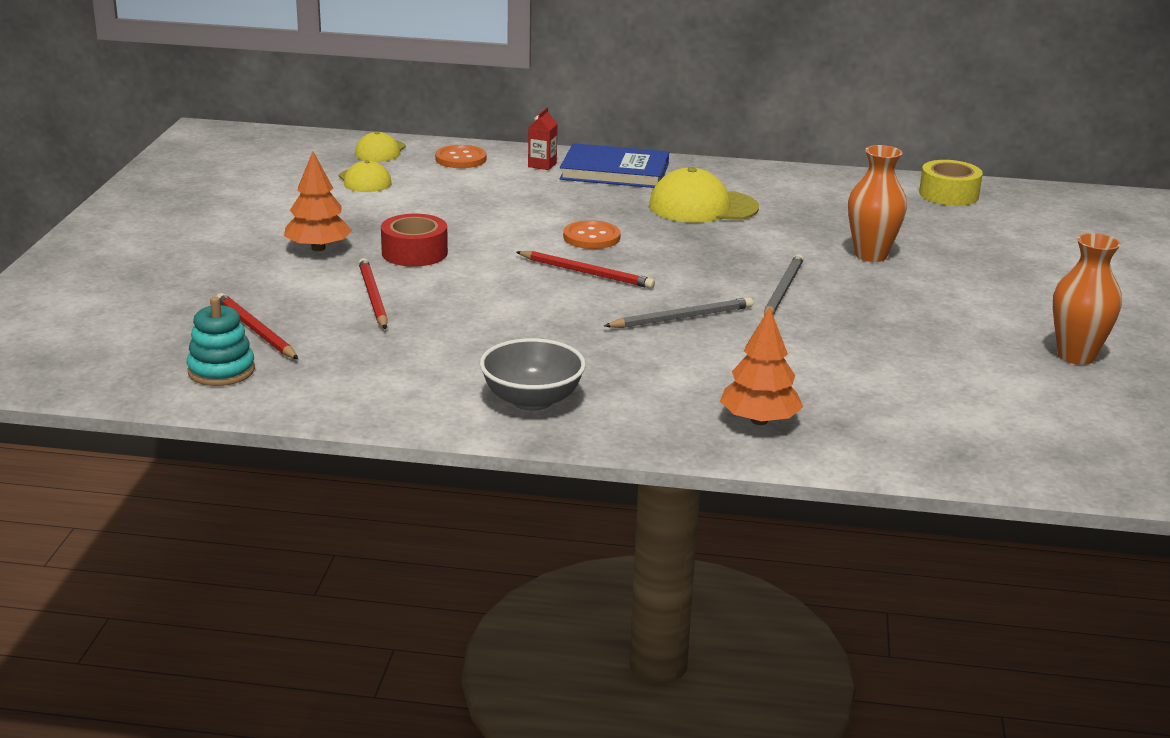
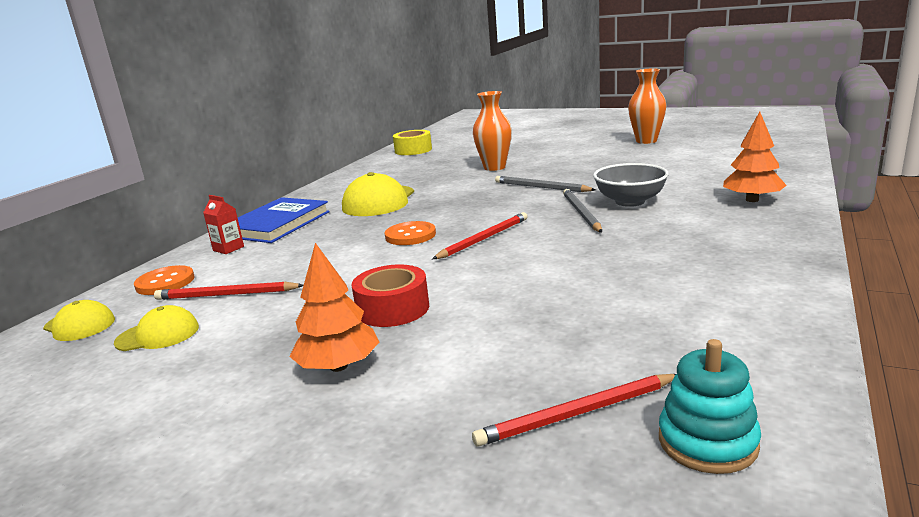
camera: 70 degrees left, 5 degrees down
(373, 297) = (500, 332): red pencil -> red pencil (227, 295)
(532, 400) = (741, 264): grey bowl -> grey bowl (630, 201)

